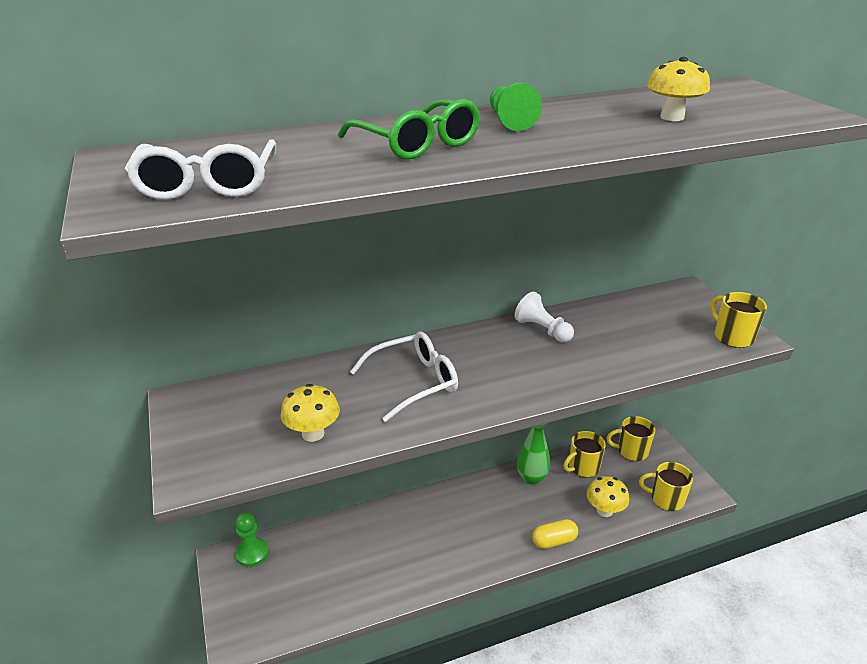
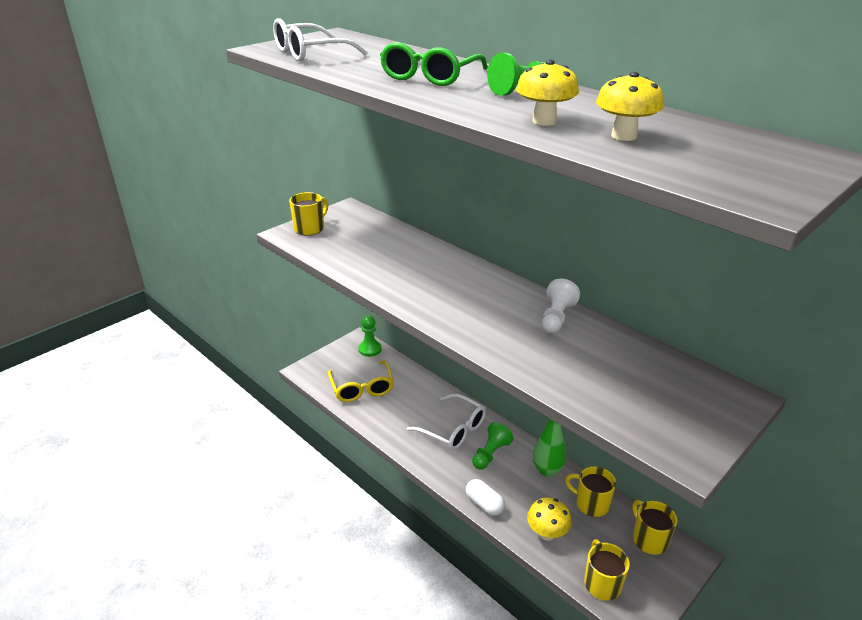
camera: 65 degrees right, 0 degrees up
(313, 434) = (347, 256): yellow mushroom -> yellow mushroom (544, 121)
(319, 587) = (362, 388): none -> yellow glasses
(414, 382) = (429, 276): white glasses -> white glasses (453, 429)
(492, 509) = (490, 454): none -> green pawn
(554, 541) = (484, 504): yellow capsule -> white capsule
(732, 337) = (673, 442): yellow mug -> yellow mug (310, 228)

